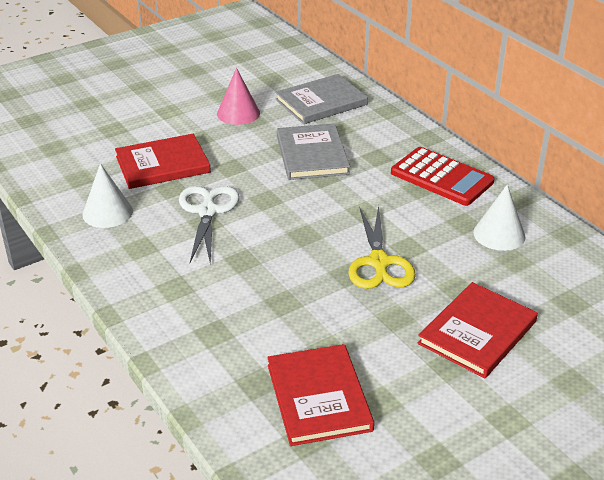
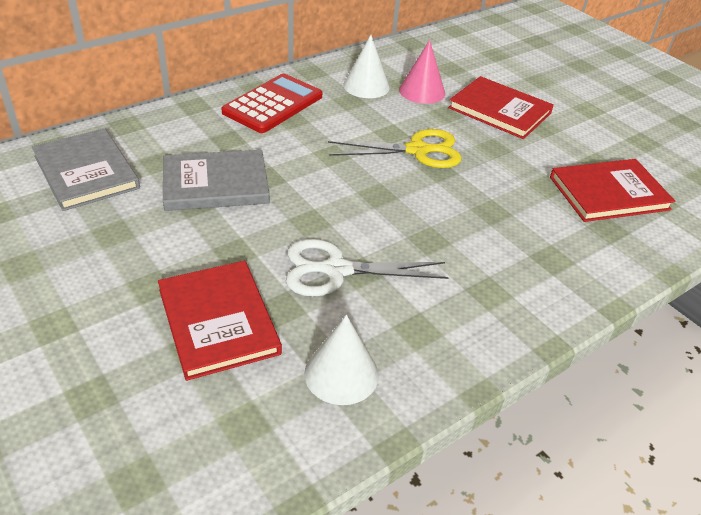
camera: 95 degrees left, 5 degrees up
(238, 113) = (89, 246): pink cone -> pink cone (422, 91)

